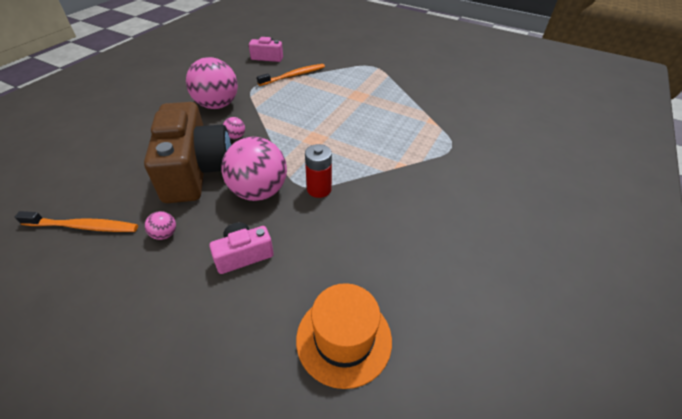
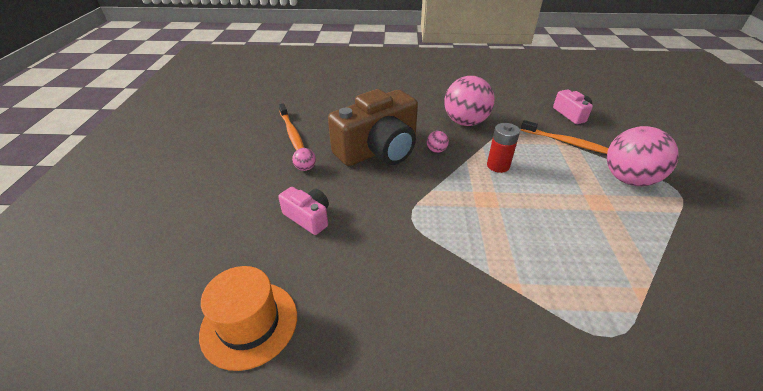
camera: 65 degrees right, 5 degrees down
(259, 191) = (382, 194): pink ball -> pink ball (628, 179)
(319, 189) = (416, 232): red battery -> red battery (498, 166)

